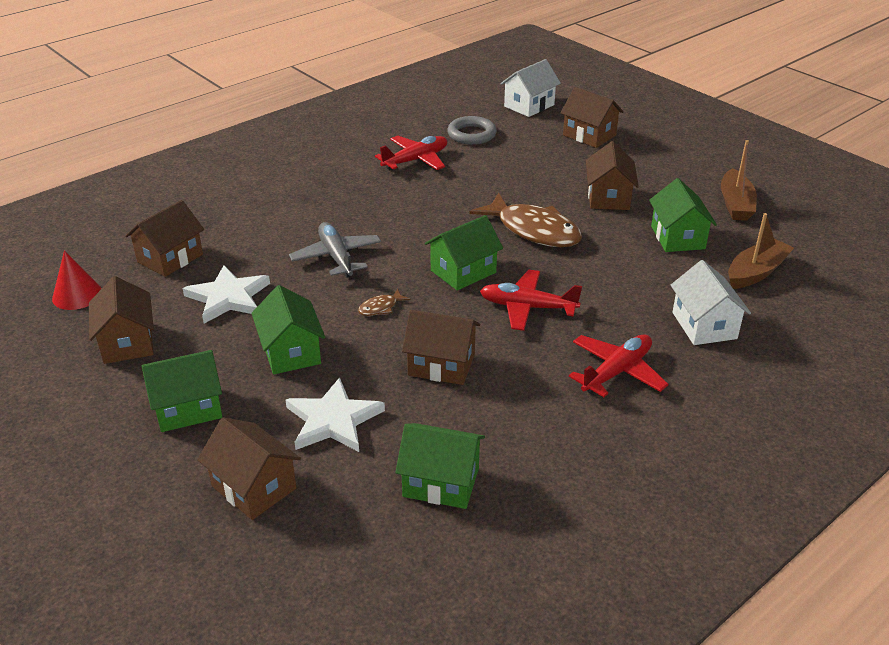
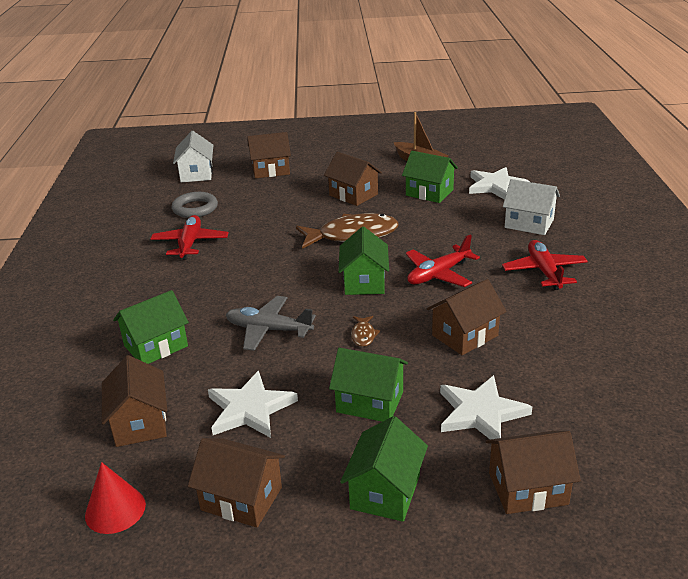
camera: 50 degrees left, 5 degrees down
(441, 482) = (597, 389): green house -> green house (156, 346)
(756, 272) = (496, 186): brown boat -> white star

